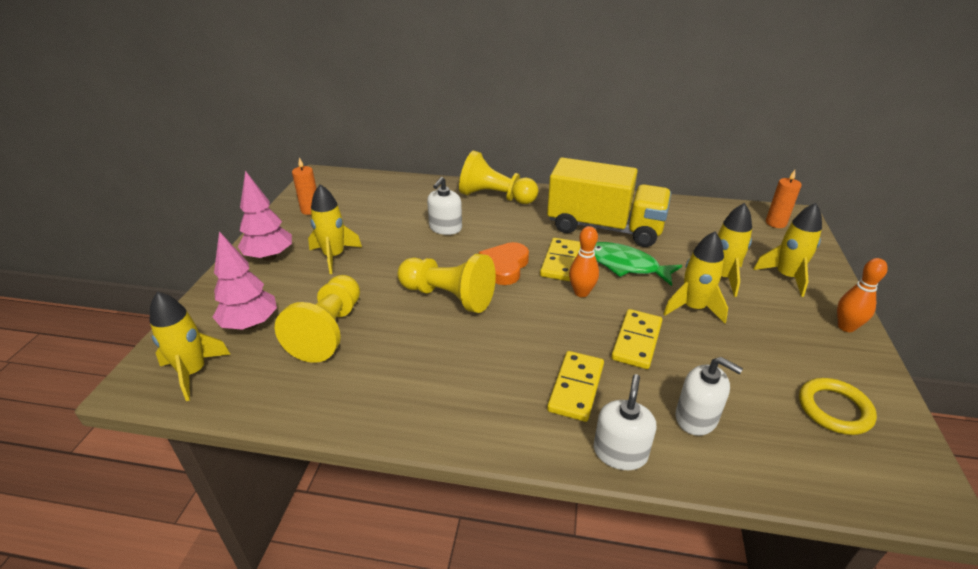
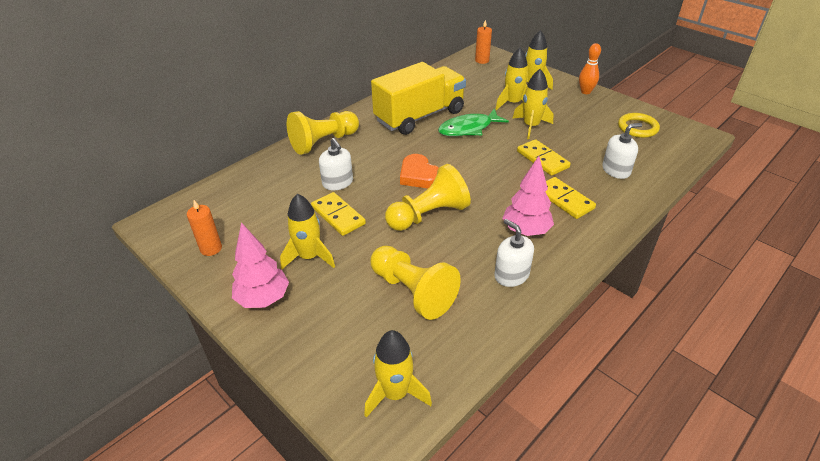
camera: 55 degrees left, 5 degrees up
(250, 324) = (359, 338): pink tree -> pink tree (526, 231)
(561, 261) = (438, 150): yellow domino -> yellow domino (338, 216)
(581, 292) = (479, 157): orange bowling pin -> none
(620, 452) = (624, 207): white soap dispenser -> white soap dispenser (511, 275)

